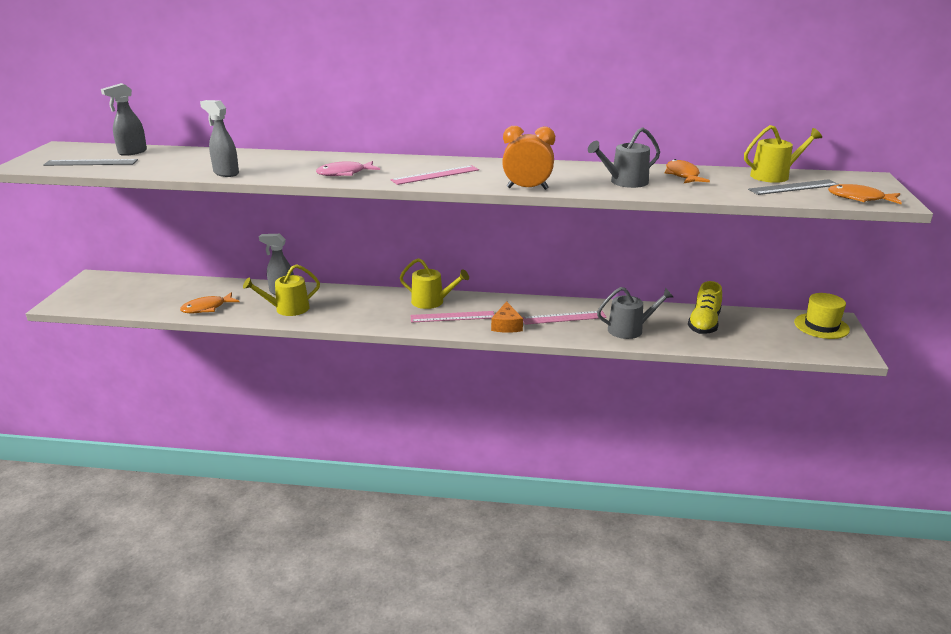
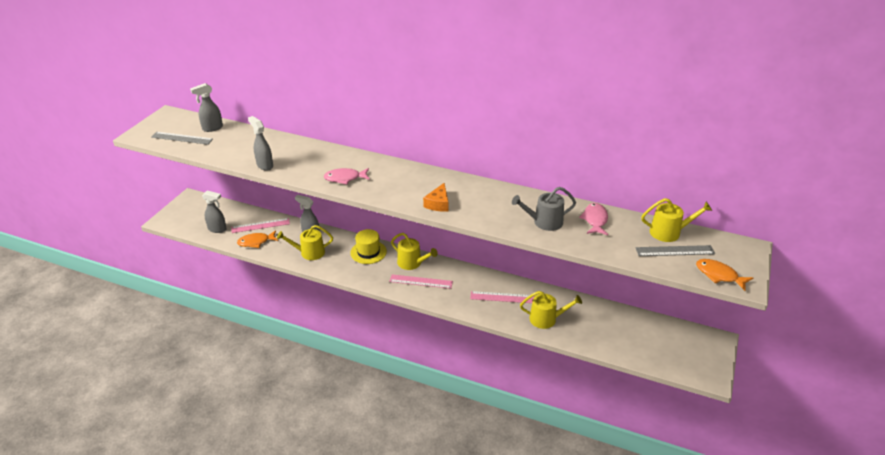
camera: 15 degrees right, 10 degrees up
(145, 302) = (217, 229): none -> grey spray bottle
(435, 175) = (408, 190): pink ruler -> pink ruler (260, 225)
(506, 325) = (456, 297): orange cheese -> orange cheese (438, 204)
(527, 188) = (466, 219): orange clock -> none
(629, 329) = (546, 319): grey watering can -> yellow watering can
(682, 175) = (595, 220): orange fish -> pink fish
(704, 323) = (607, 323): yellow shoe -> none
(821, 326) = (702, 344): yellow hat -> yellow hat (368, 252)

